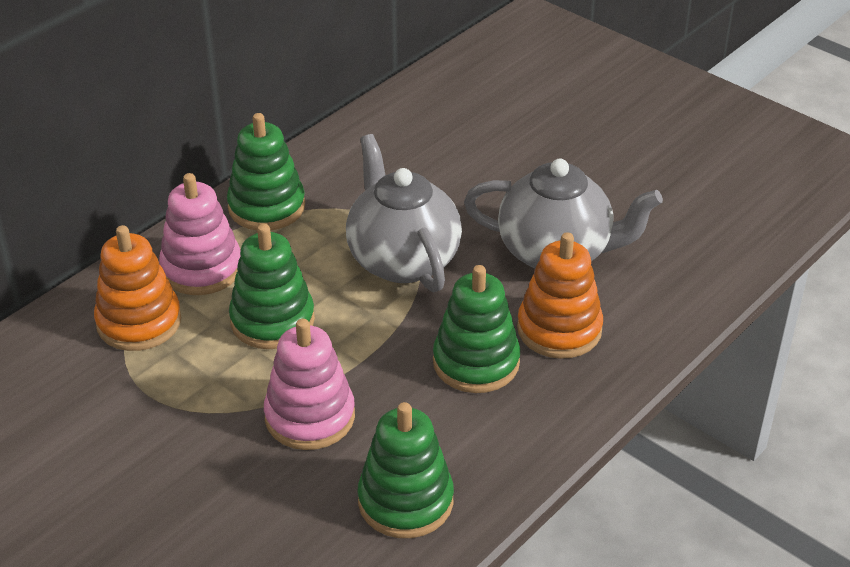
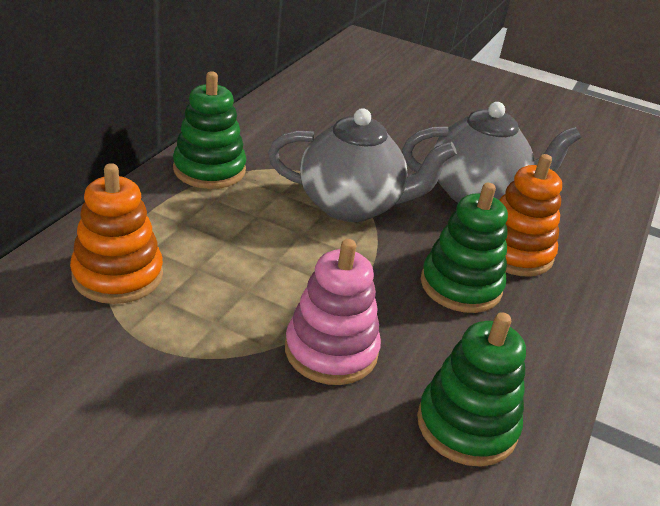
camera: 20 degrees left, 5 degrees down
(201, 269) = (166, 223): pink stacking toy -> none
(272, 320) = (254, 264): green stacking toy -> none
(402, 260) = (351, 206): grey teapot -> grey teapot turned 135 degrees clockwise

